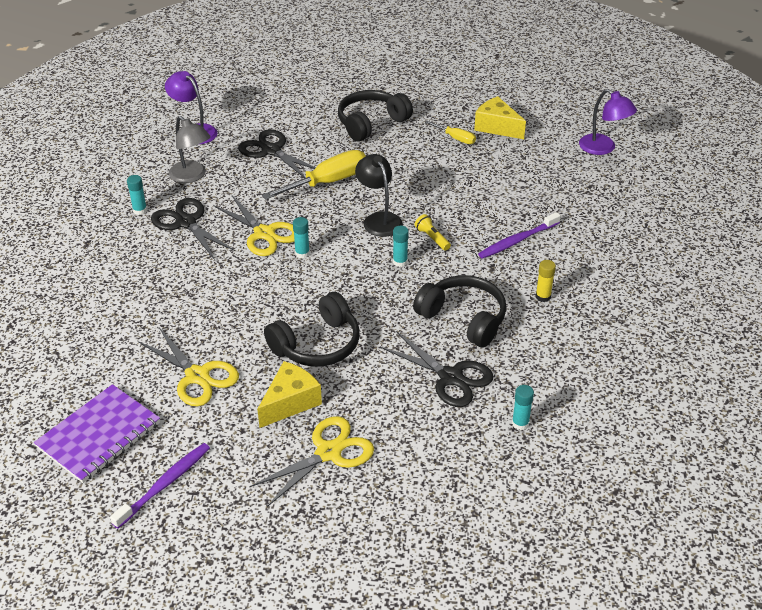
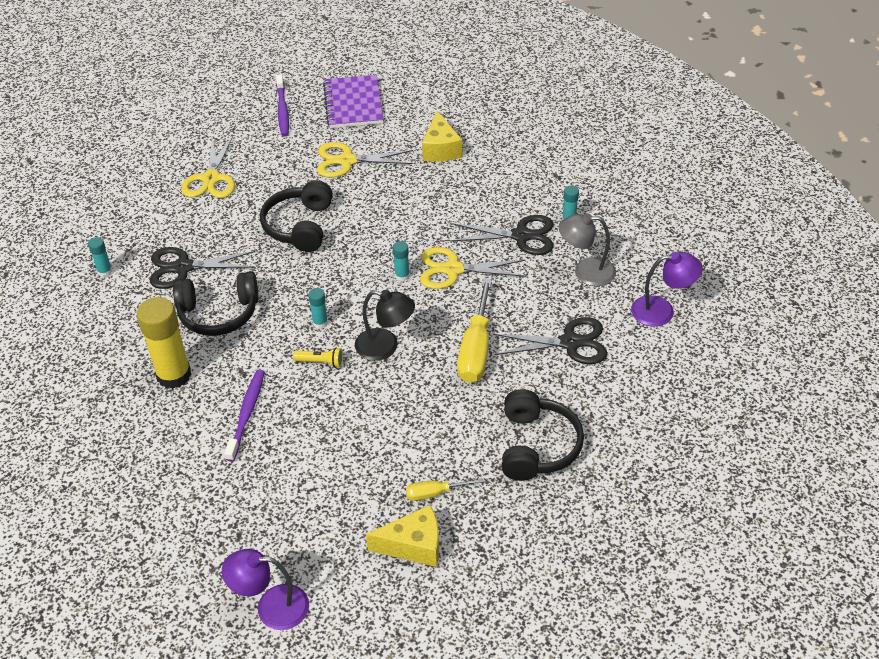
camera: 135 degrees right, 5 degrees up
(290, 402) = (270, 186): yellow cheese -> yellow cheese (440, 149)
(543, 297) = (174, 375): yellow glue stick -> yellow glue stick, size x2.17

